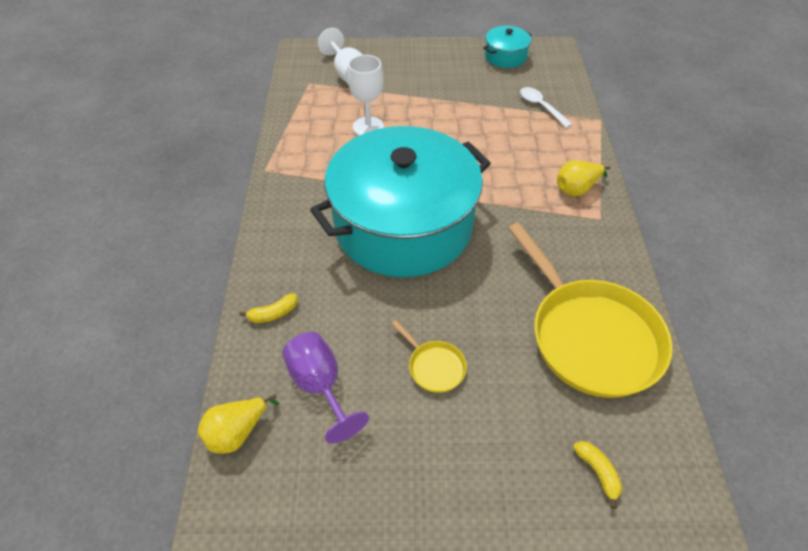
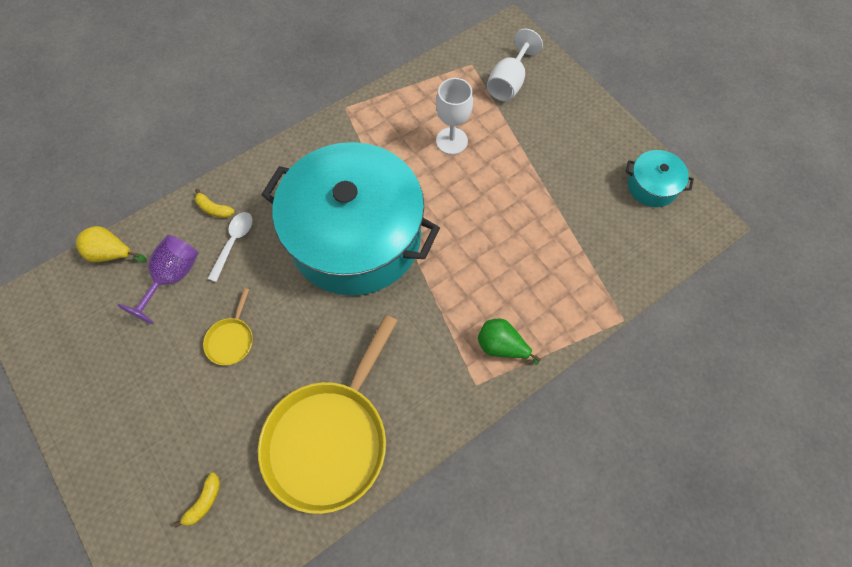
camera: 55 degrees right, 15 degrees up
(541, 107) = (598, 258): white spoon -> white spoon (234, 243)
(577, 189) = (501, 346): yellow pear -> green pear

